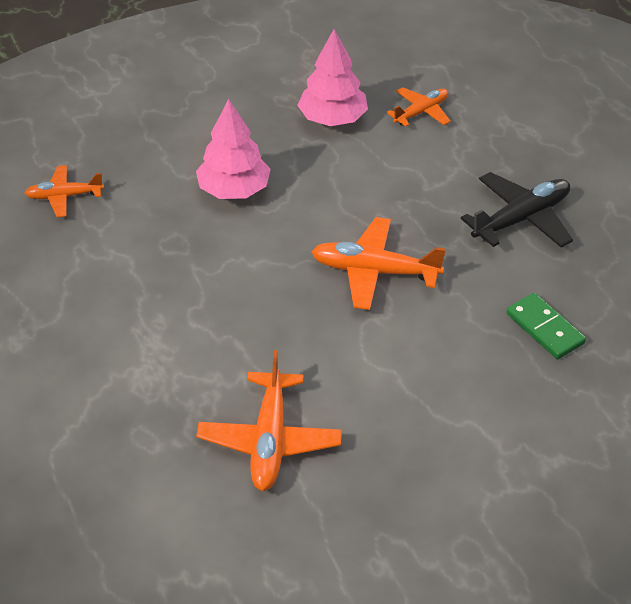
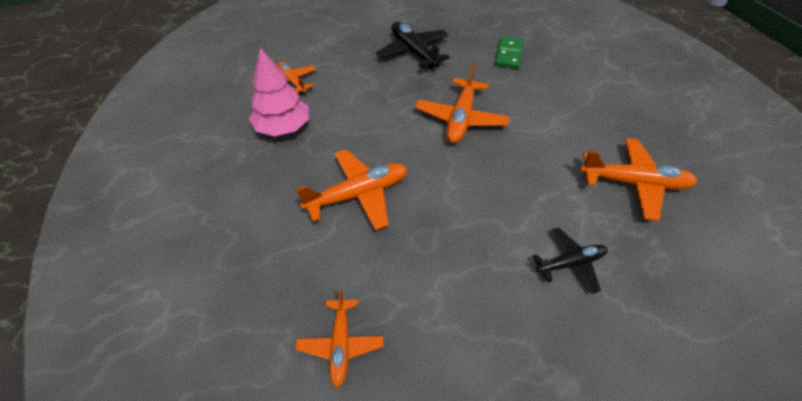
camera: 85 degrees left, 5 degrees up
(145, 360) = (570, 263): none -> black plane
(234, 190) = (358, 194): pink tree -> orange plane
(545, 328) = (508, 54): green domino -> green domino turned 45 degrees counterclockwise

